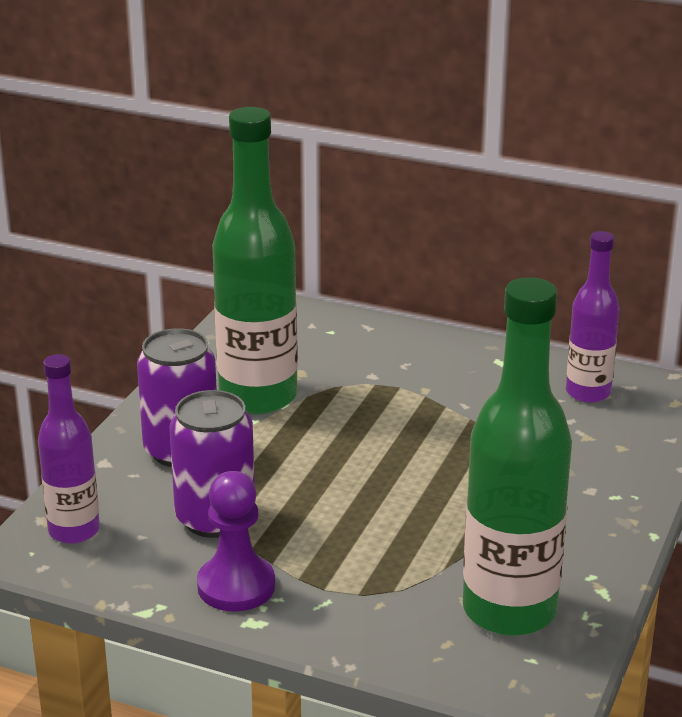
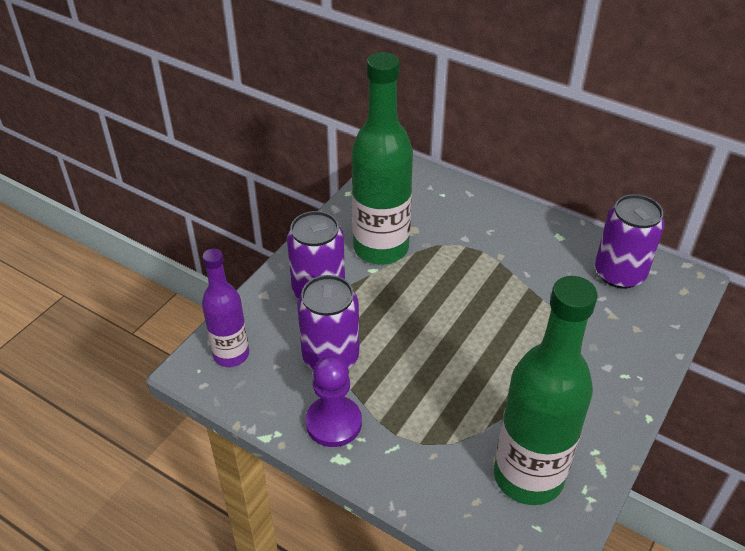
camera: 10 degrees right, 15 degrees up
(588, 393) = (619, 273): purple bottle -> purple can

